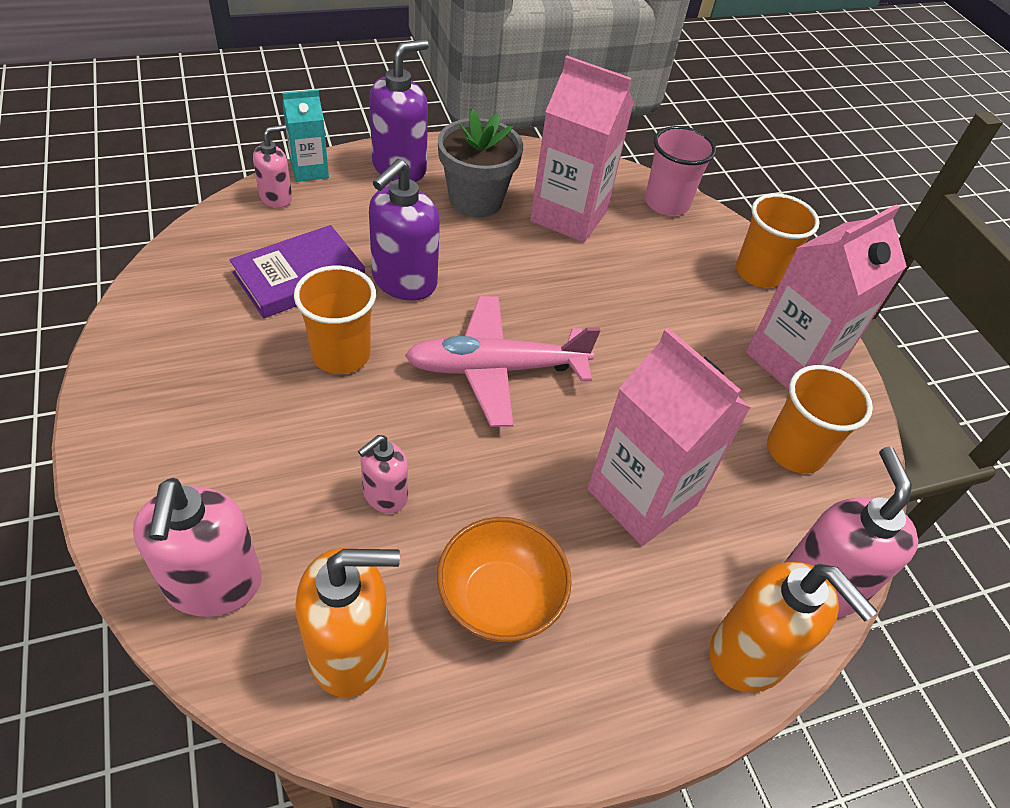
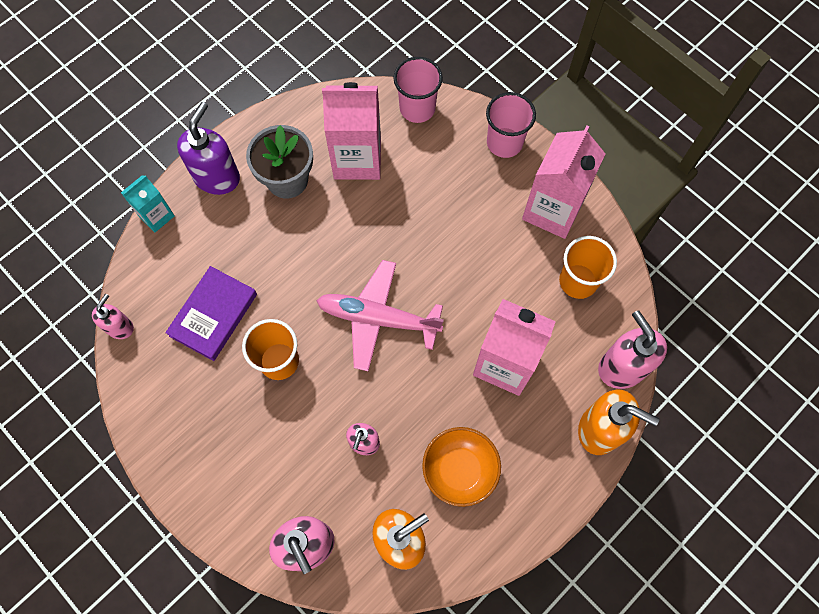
camera: 20 degrees left, 20 degrees up
(276, 198) = (152, 255): pink soap dispenser -> pink soap dispenser (120, 327)
(404, 281) = (282, 281): purple soap dispenser -> none
(496, 369) = (378, 318): pink plane -> pink plane turned 45 degrees clockwise
(759, 273) = (504, 143): orange cup -> pink cup

